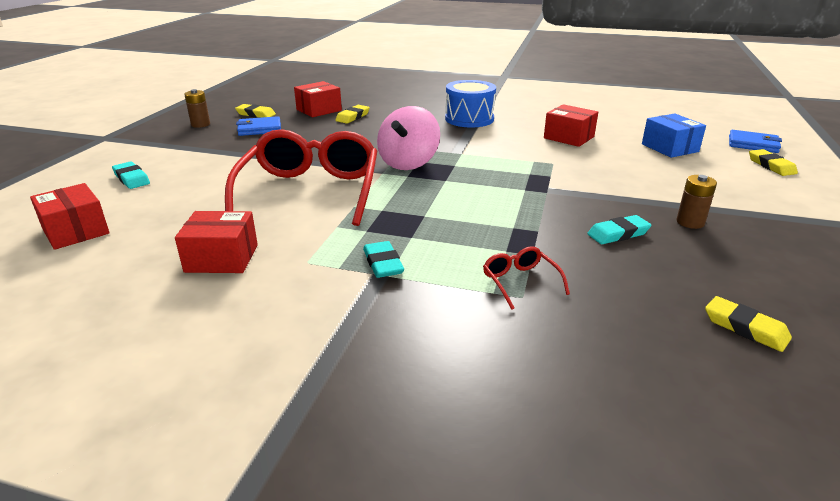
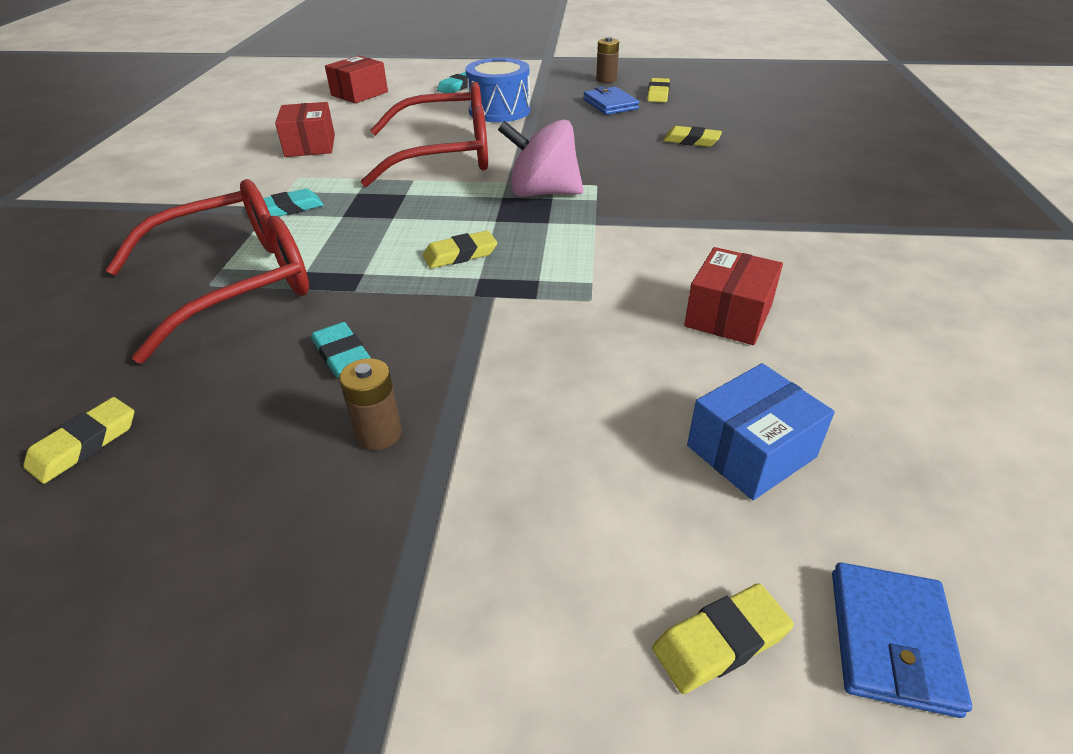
camera: 80 degrees right, 10 degrees up
(319, 110) = (701, 119): red box -> none
(469, 119) = (753, 218): blue drum -> blue drum (499, 111)
(492, 193) = (460, 254): none -> yellow eraser
(520, 282) = (237, 282): red glasses -> red glasses, size x2.48

